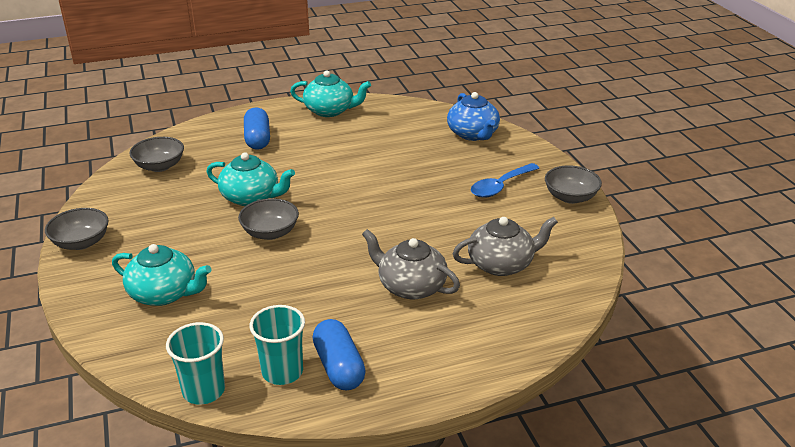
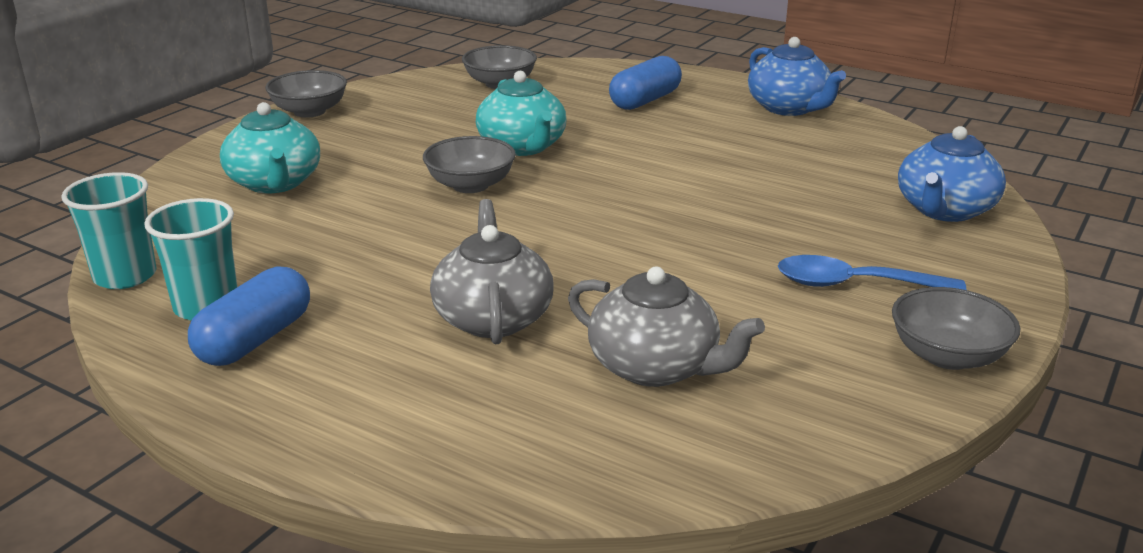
camera: 50 degrees right, 5 degrees down
(330, 110) = (789, 108): turquoise teapot -> blue teapot

